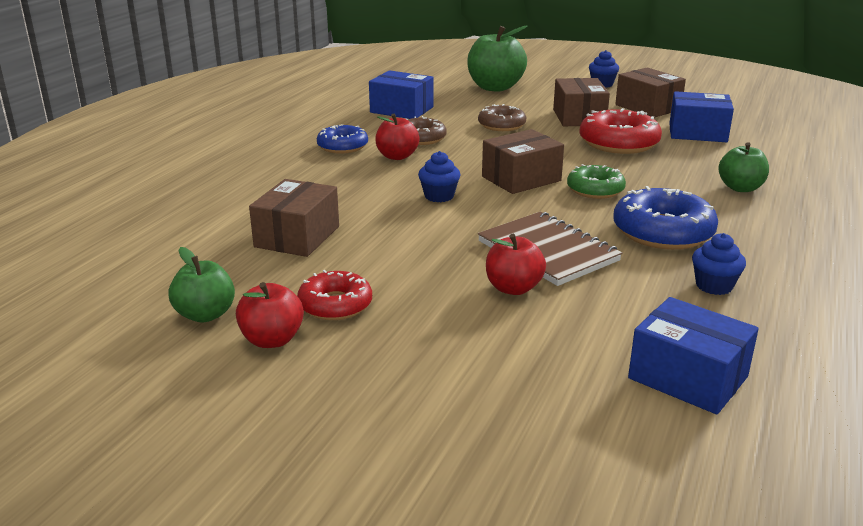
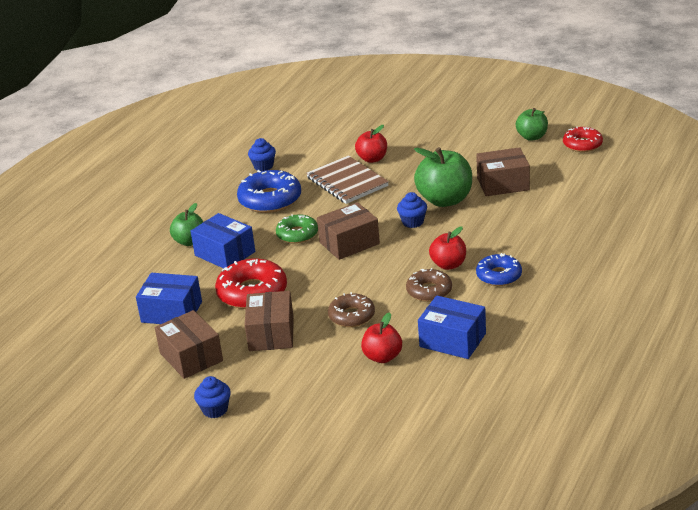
camera: 175 degrees left, 5 degrees up
(272, 340) = (492, 128): red apple -> red apple (382, 357)
(297, 236) = (503, 184): brown box -> brown box turned 60 degrees clockwise
(335, 305) = (467, 145): red donut -> red donut (582, 144)
(495, 87) = (346, 396): green apple -> green apple (445, 200)
(688, 377) = (304, 125): blue box -> blue box (225, 253)

